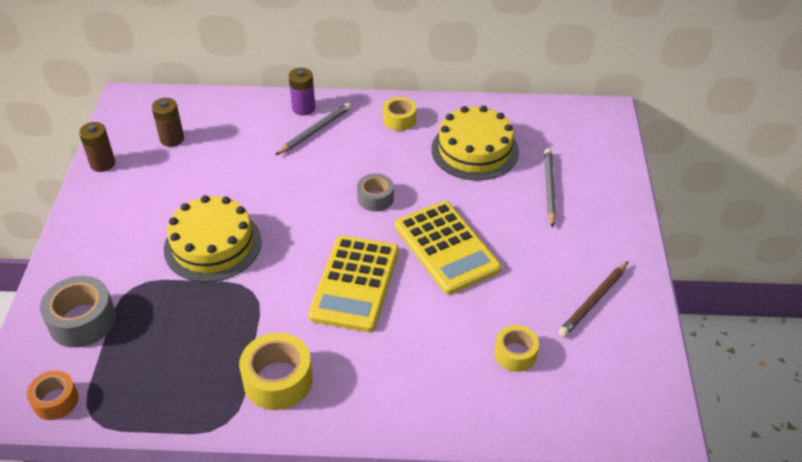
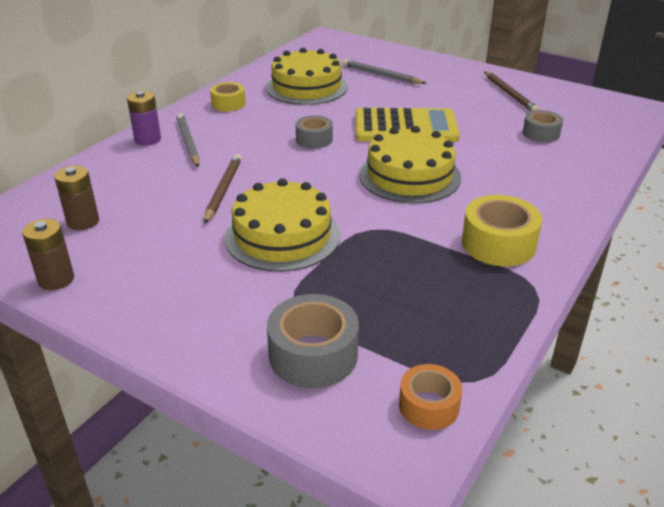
camera: 60 degrees left, 10 degrees down
(256, 184) = (223, 190): none -> brown pencil
(355, 283) = (409, 176): yellow calculator -> yellow cake
(515, 354) = (541, 134): yellow tape -> grey tape

